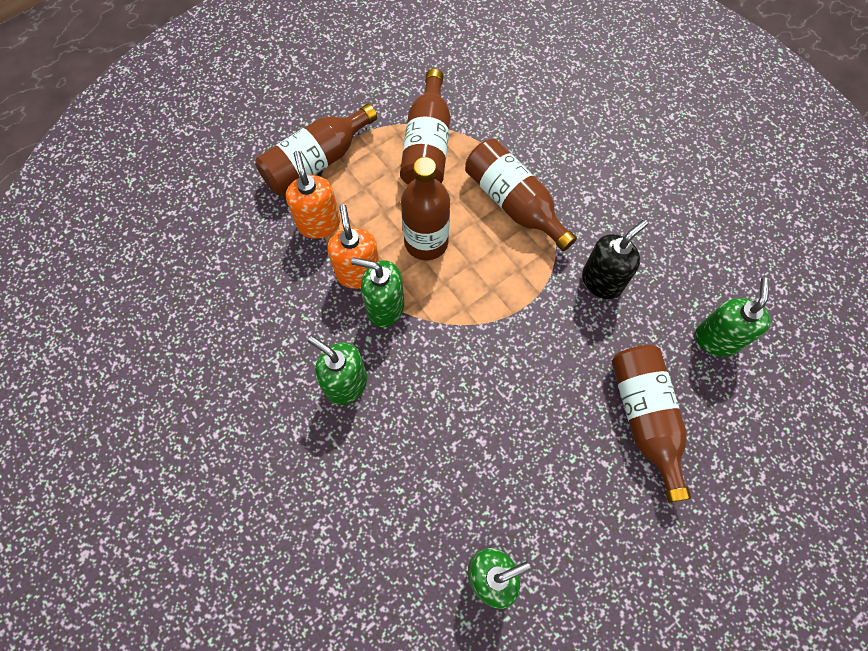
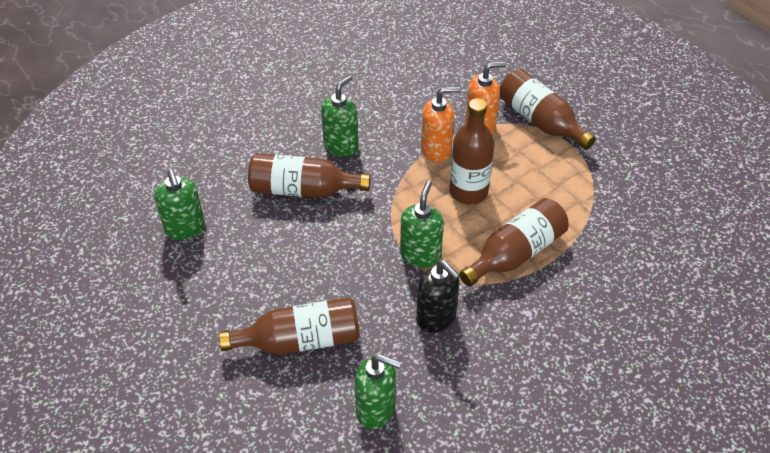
camera: 90 degrees right, 20 degrees down
(385, 307) = (405, 167): green soap dispenser -> green soap dispenser (420, 255)
(427, 145) = (569, 192): brown bottle -> brown bottle (303, 190)

